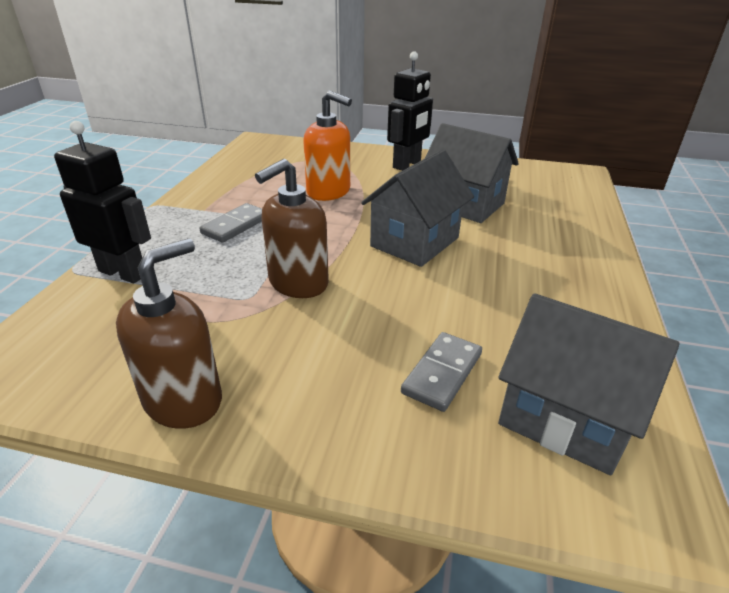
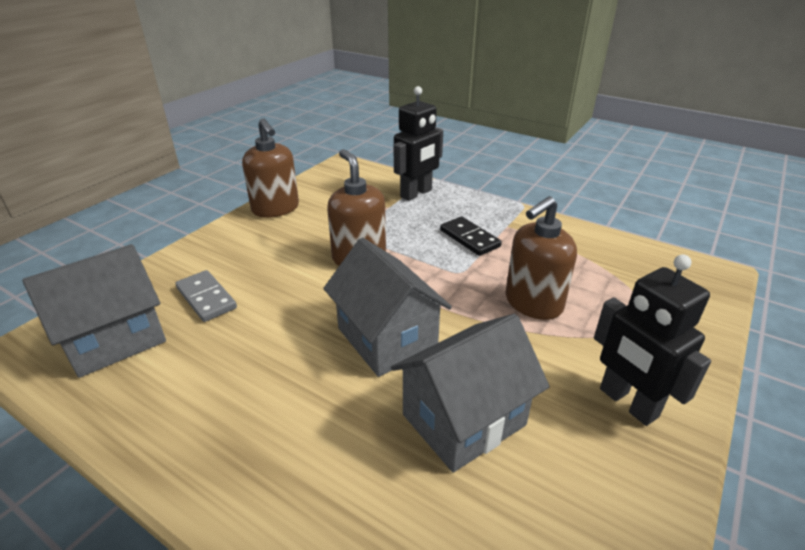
camera: 110 degrees right, 0 degrees up
(235, 225) = (469, 238): grey domino -> black domino
(329, 192) = (533, 303): orange soap dispenser -> brown soap dispenser

